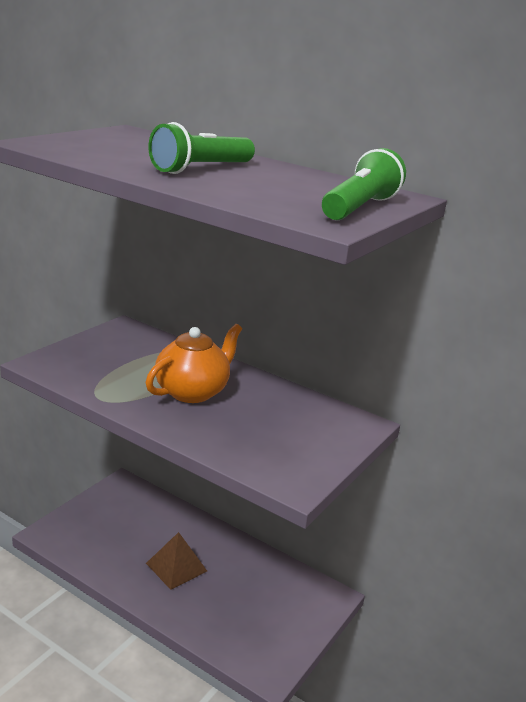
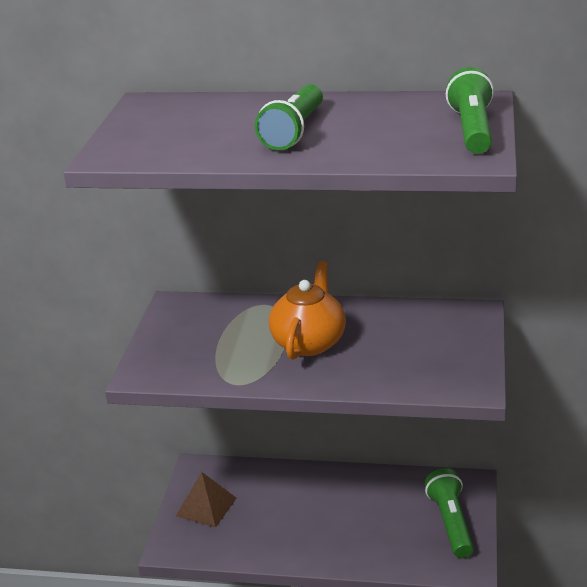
camera: 20 degrees left, 5 degrees up
(176, 567) = (318, 520): brown pyramid -> brown pyramid (206, 506)
(285, 623) = (451, 523): none -> green flashlight

